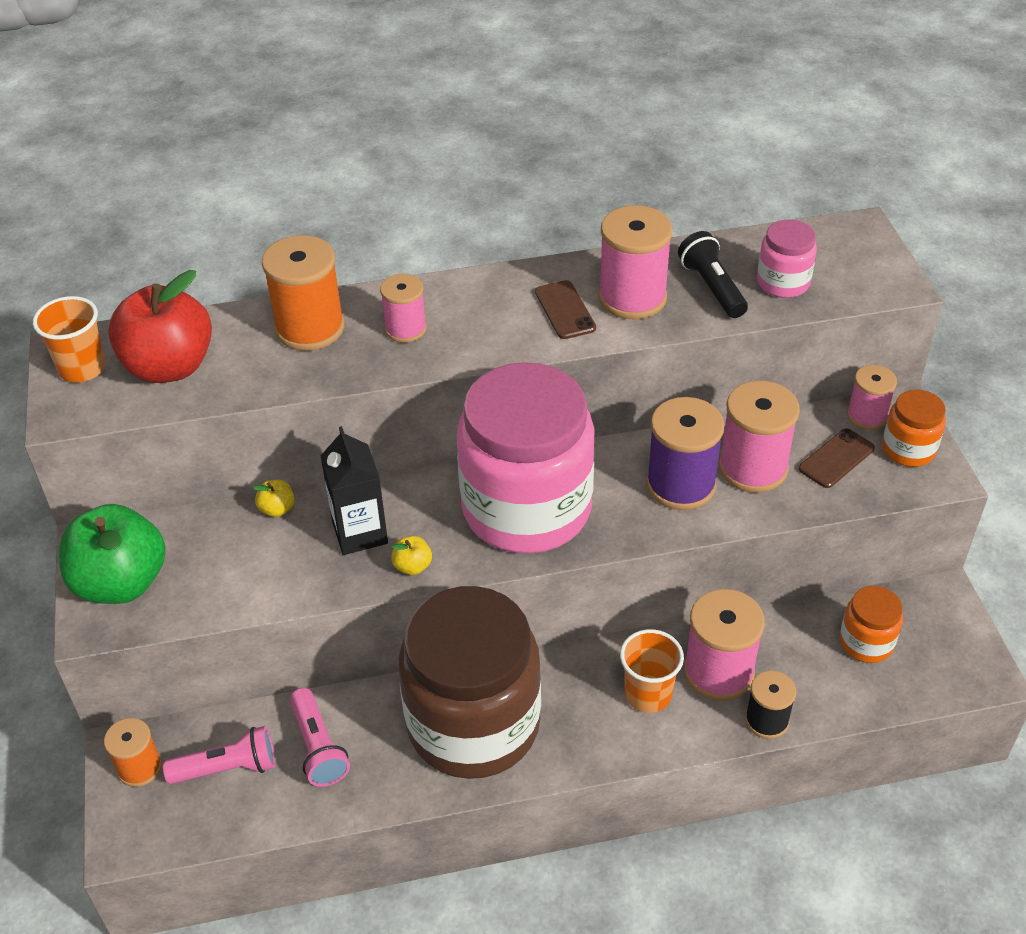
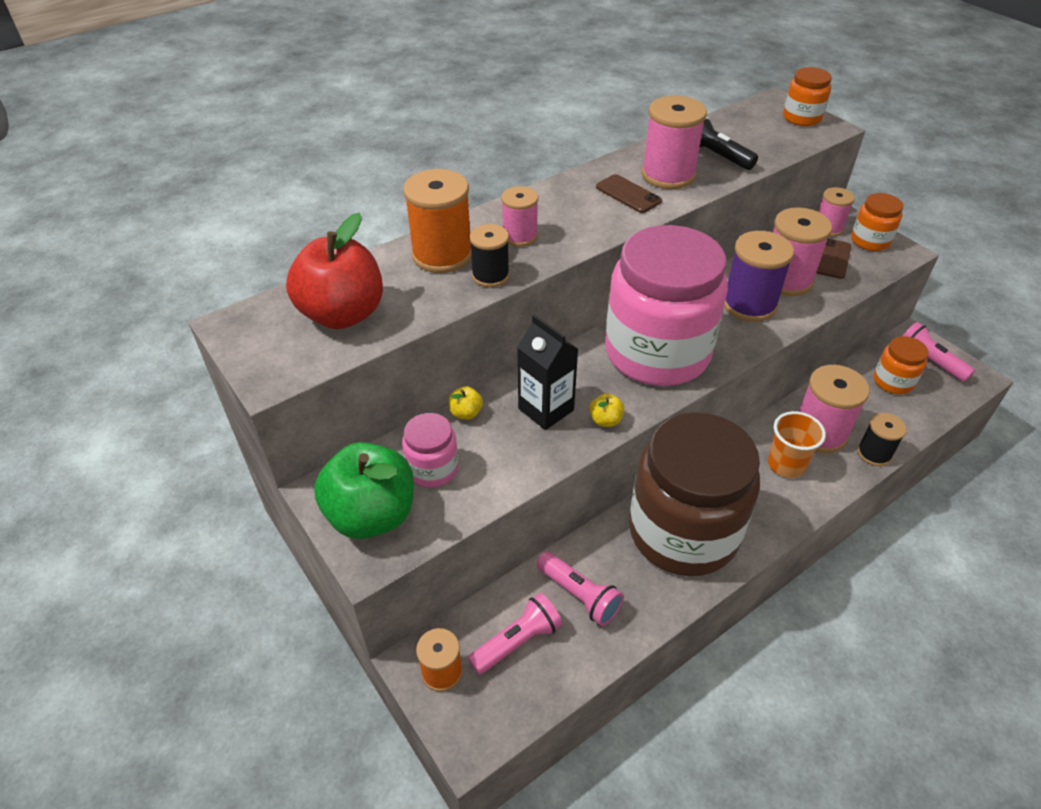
camera: 25 degrees left, 0 degrees up
(82, 368) = (262, 337): orange cup -> none
(340, 367) = (490, 276): none -> black spool
(783, 282) = (758, 142): pink jar -> pink jar (433, 468)
(871, 262) = (801, 118): none -> orange jar
(938, 633) = (929, 361): none -> pink flashlight

